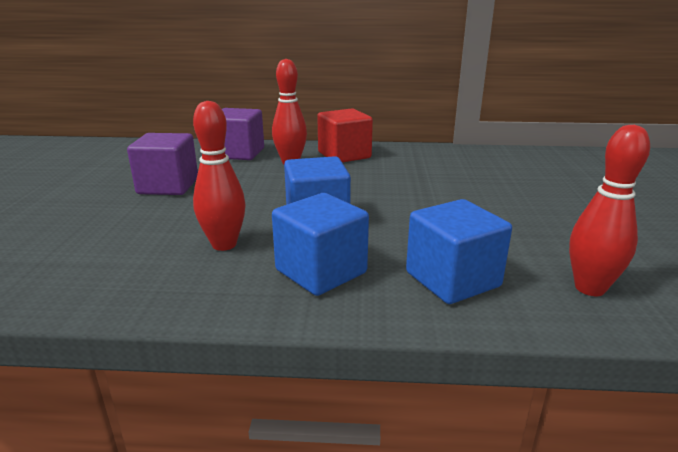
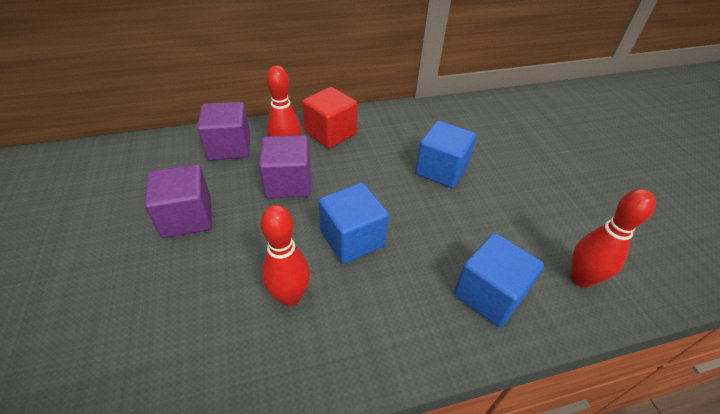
camera: 20 degrees left, 20 degrees up
(278, 178) = (288, 183): none -> purple cube
(321, 271) = (389, 312): blue cube -> blue cube (441, 170)

